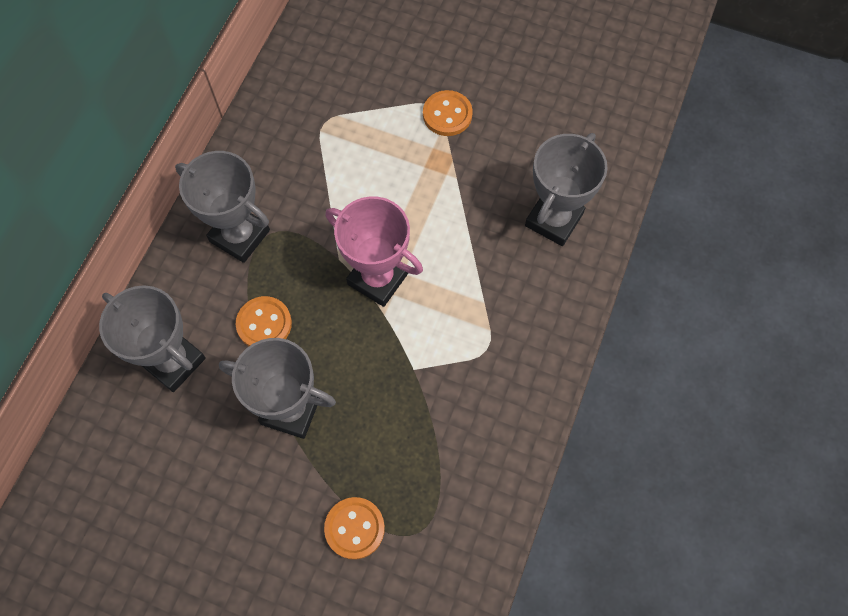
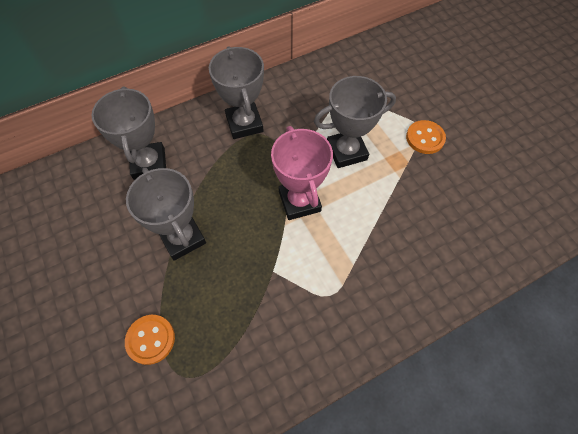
camera: 40 degrees right, 5 degrees down
(264, 324) = (213, 179): orange button -> none
(553, 220) = (445, 247): grey trophy -> grey trophy (346, 151)

